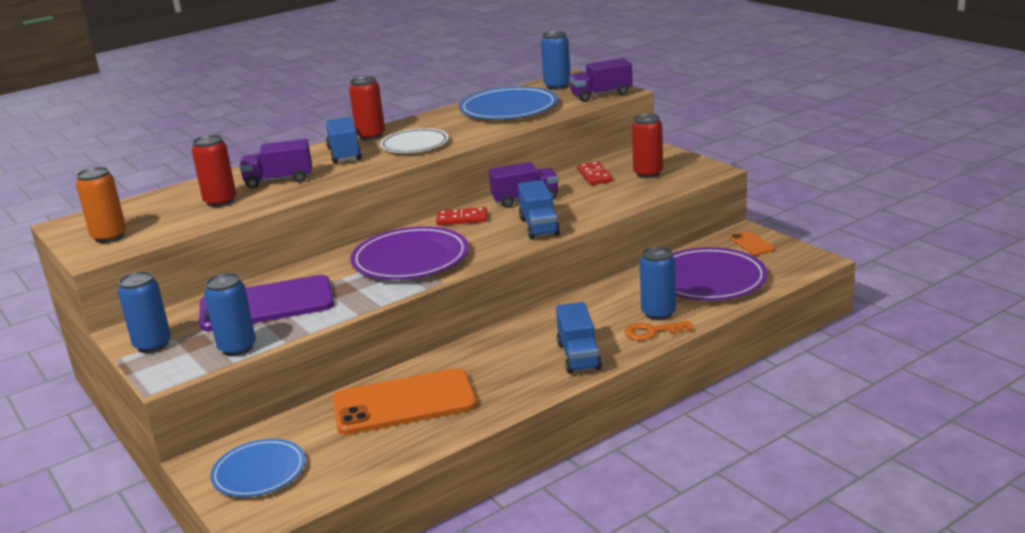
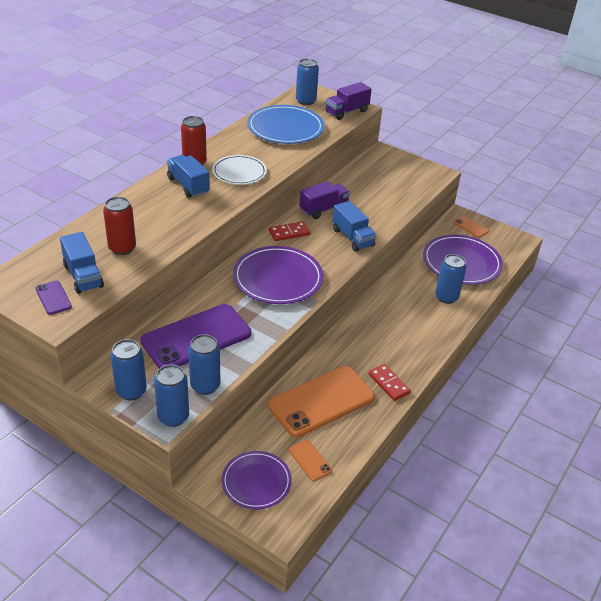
camera: 25 degrees left, 15 degrees up
(109, 237) = (53, 298): orange can -> purple phone
(176, 372) = (173, 417): none -> blue can
(259, 472) = (256, 482): blue plate -> purple plate
(279, 180) = (155, 220): purple truck -> none
(341, 459) = (310, 460): none -> orange phone
(578, 356) = (416, 342): blue truck -> blue truck (83, 276)
(594, 175) = (359, 181): red domino -> red domino (389, 384)
(648, 173) = (396, 178): red can -> none
(652, 332) = (452, 315): orange key -> none

